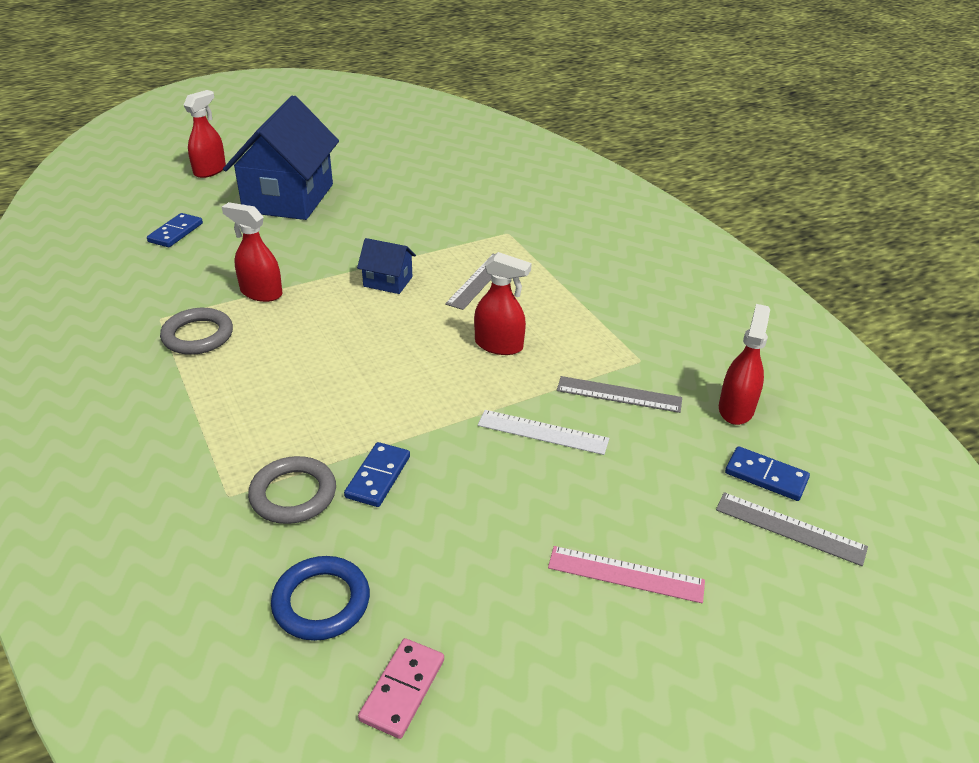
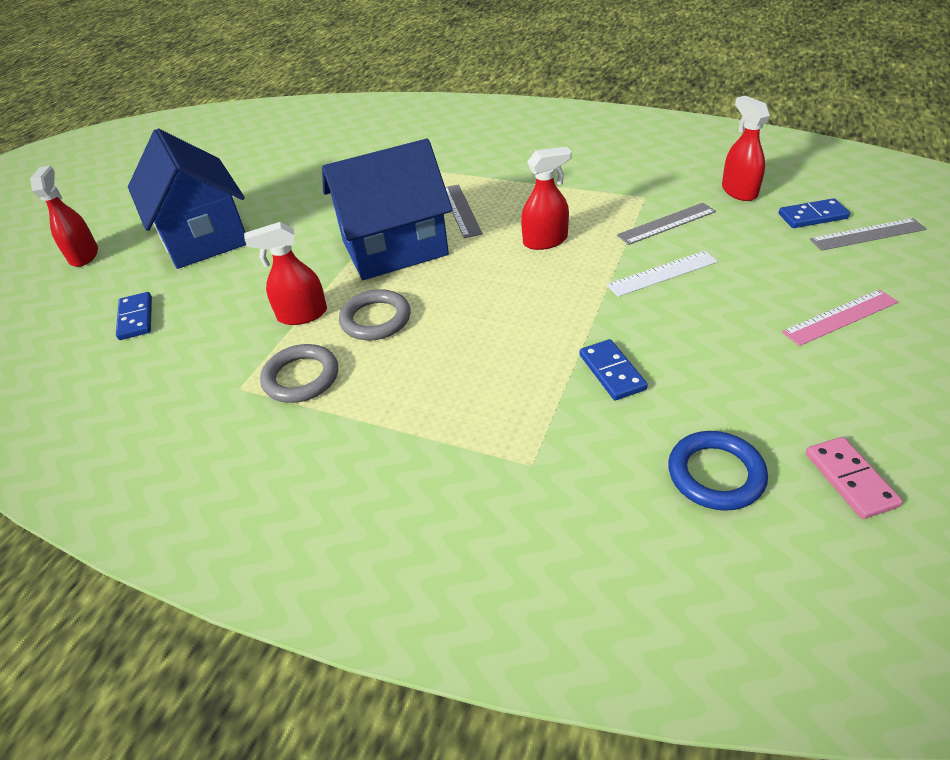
camera: 35 degrees left, 5 degrees up
(293, 494) = (576, 426): grey ring -> grey ring (376, 319)
(388, 281) = (394, 248): blue house -> blue house, size x2.26

